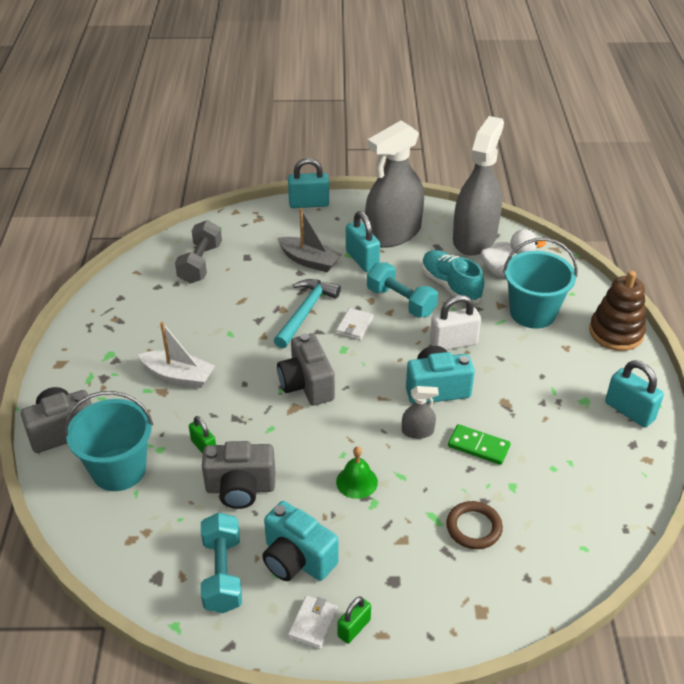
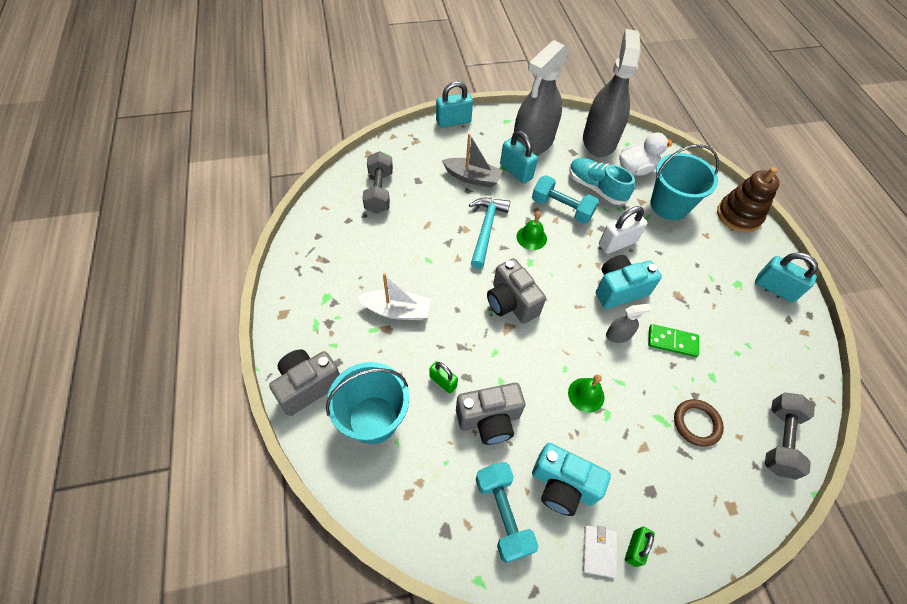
camera: 15 degrees left, 15 degrees up
(354, 326) = (531, 237): white wallet -> green bell
(567, 558) = (779, 440): none -> grey dumbbell

